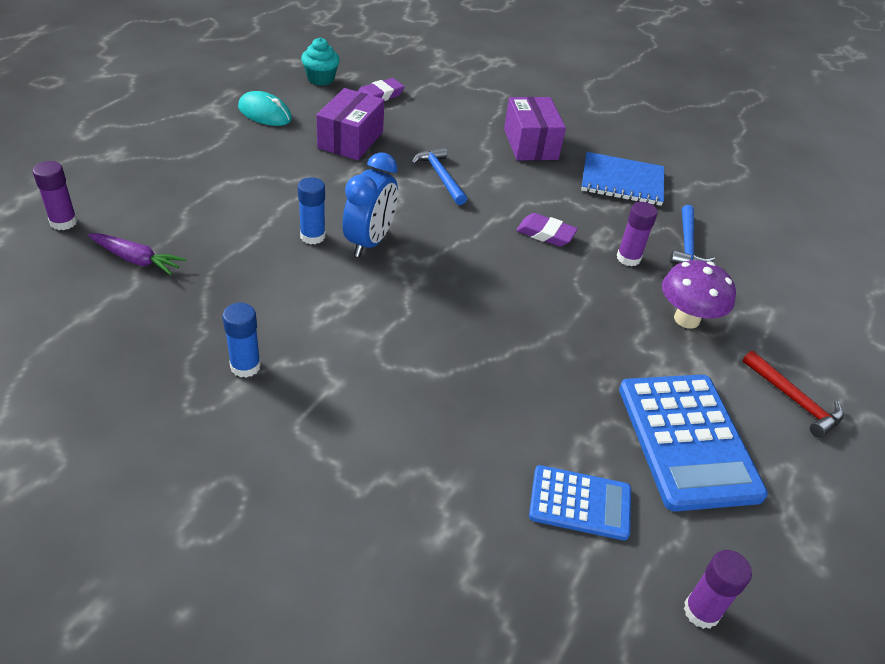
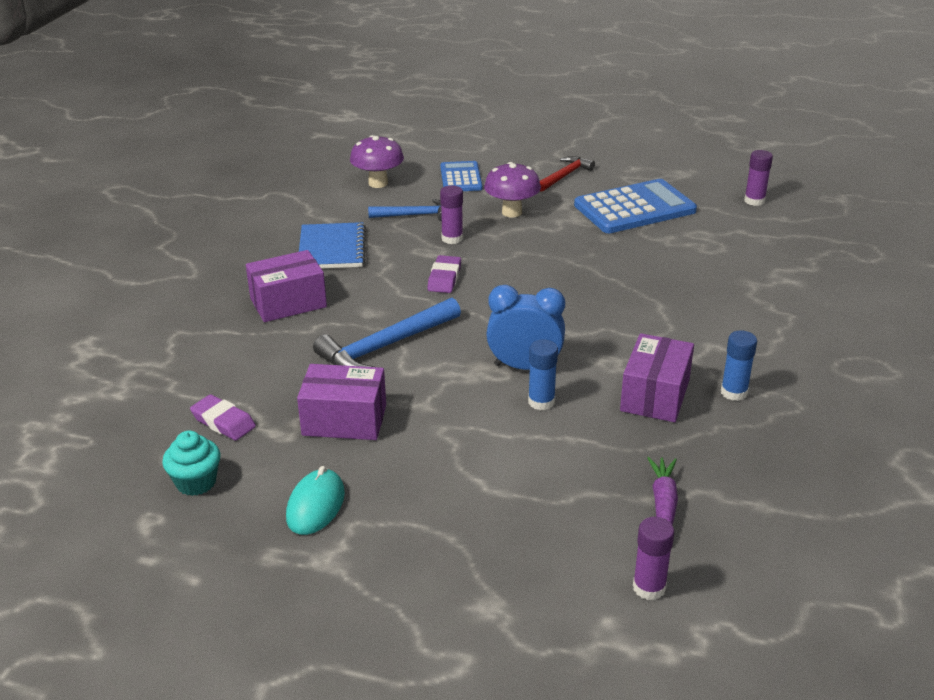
camera: 100 degrees left, 10 degrees down
(277, 308) = (655, 395): none -> purple box
(440, 176) = (385, 347): blue hammer -> blue hammer, size x1.61
(580, 503) = (720, 239): blue calculator -> blue calculator (461, 178)
(768, 237) = (378, 183): none -> purple mushroom

